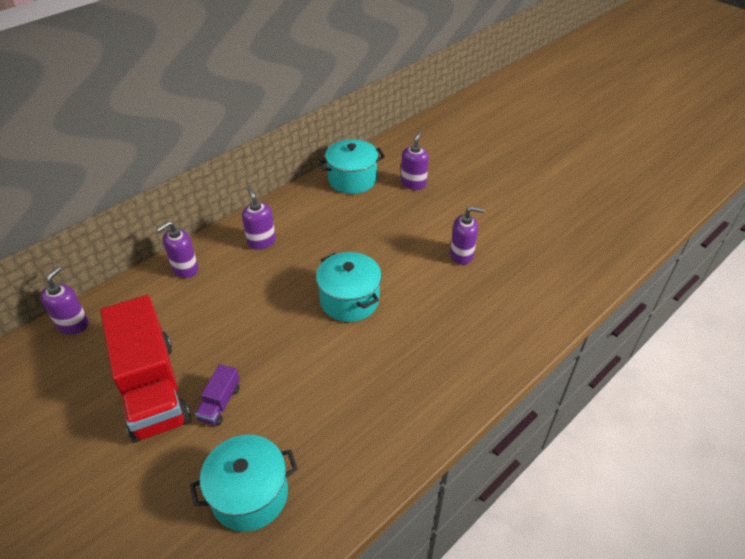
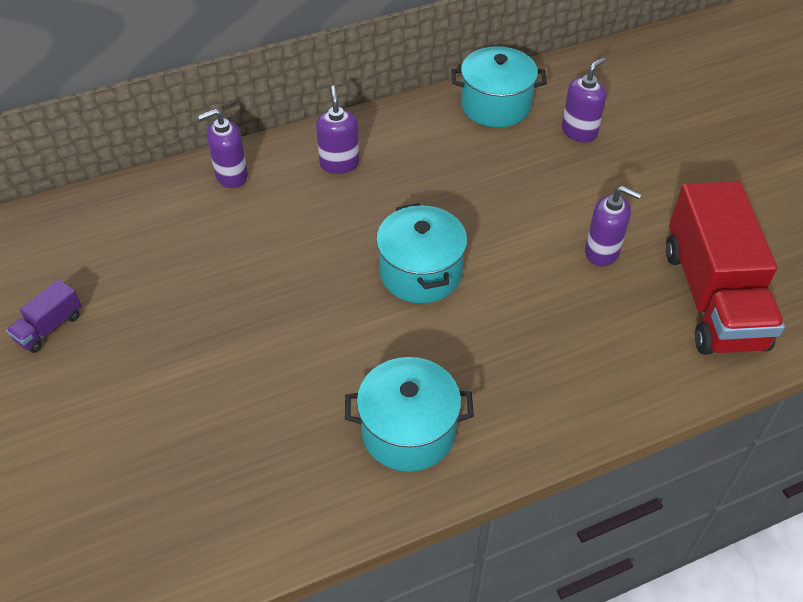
camera: 20 degrees right, 5 degrees up
(73, 324) = (77, 211): purple soap dispenser -> none
(152, 388) = (137, 316): red truck -> red truck (712, 297)
(220, 403) = (207, 358): purple truck -> purple truck (49, 327)
(250, 494) = (198, 480): turquoise pot -> turquoise pot (408, 431)

